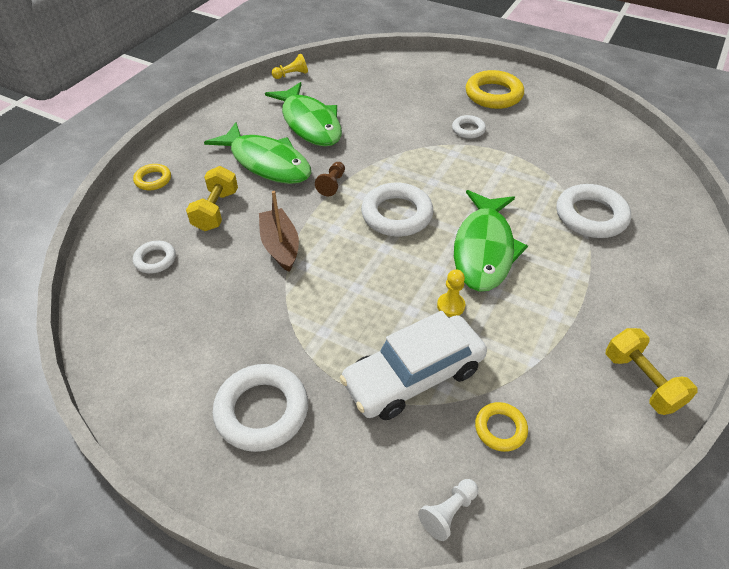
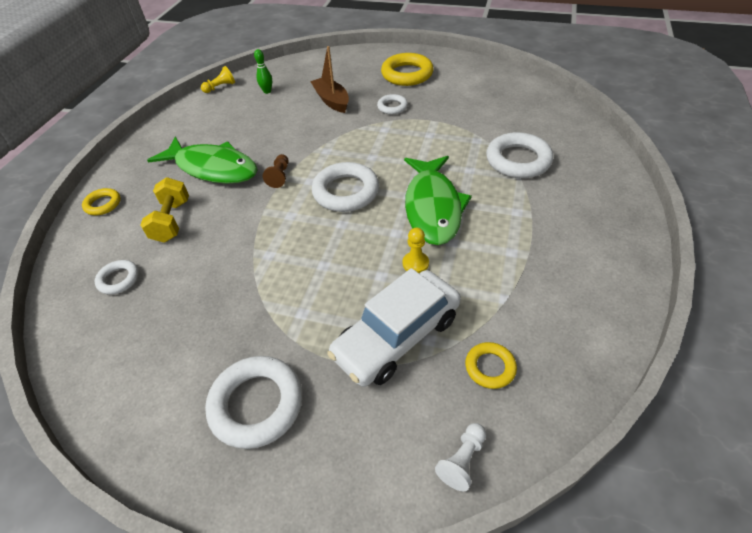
camera: 10 degrees left, 0 degrees up
(280, 246) = (242, 242): brown boat -> brown boat (332, 101)
(309, 123) = (246, 126): green fish -> none
(339, 88) = (267, 91): none -> green bowling pin
(641, 381) = (602, 294): yellow dumbbell -> none

